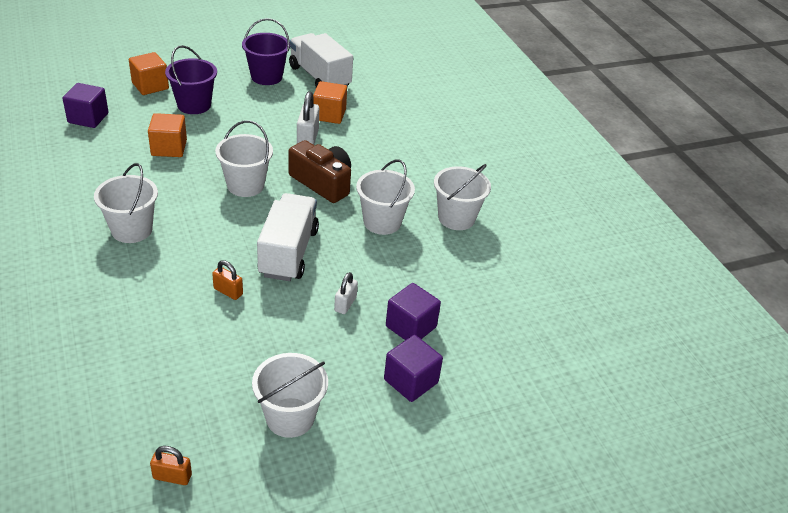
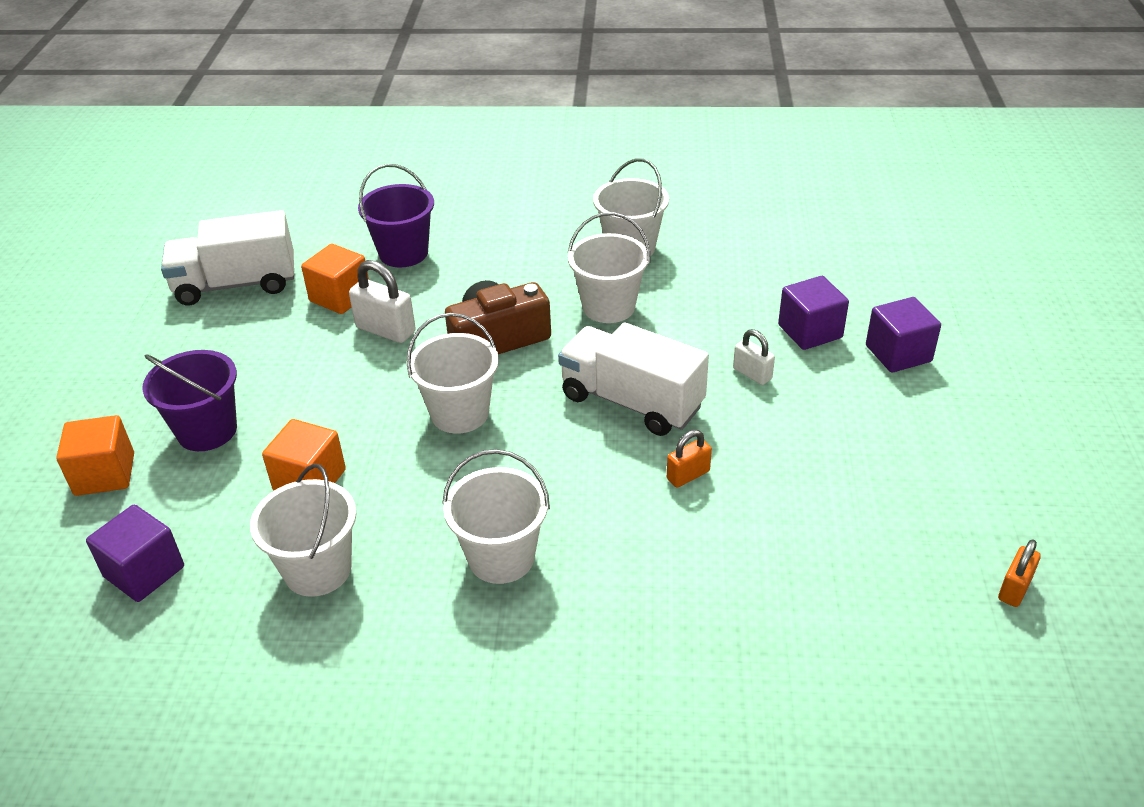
camera: 60 degrees left, 0 degrees up
(266, 77) = (190, 336): purple bucket -> purple bucket (403, 253)
(290, 417) = (935, 463): white bucket -> white bucket (318, 570)

